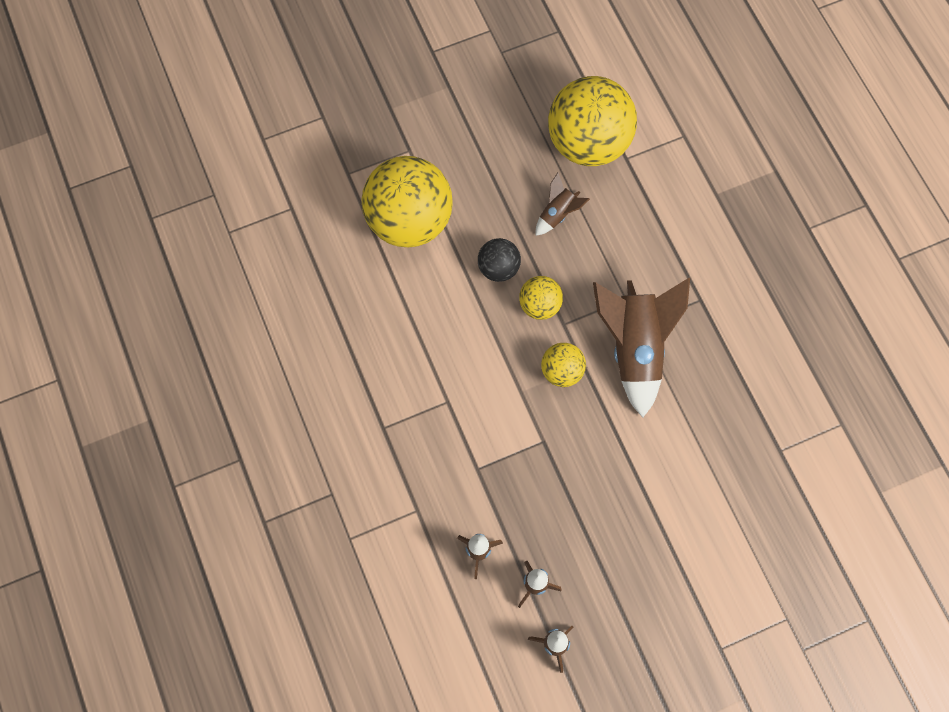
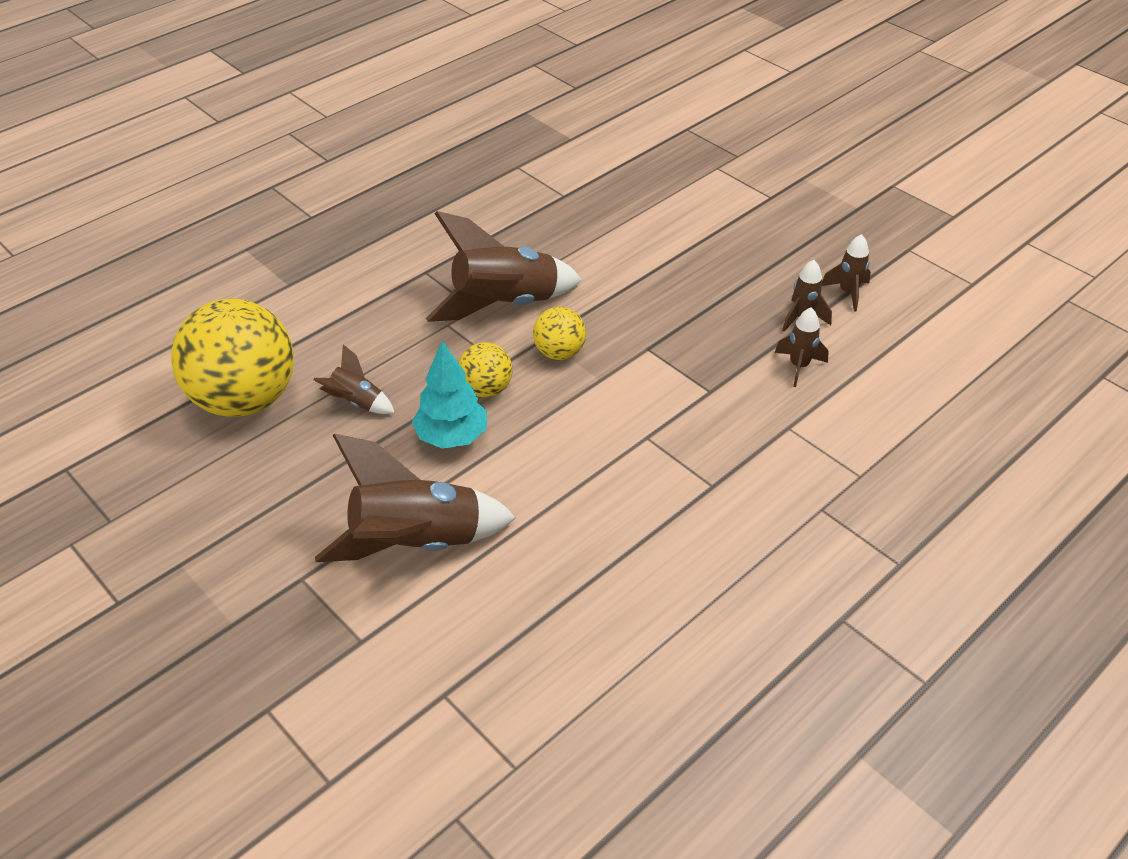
camera: 110 degrees left, 25 degrees down
(409, 221) = (416, 544): yellow ball -> brown rocket
(498, 268) = (452, 437): black ball -> turquoise tree

